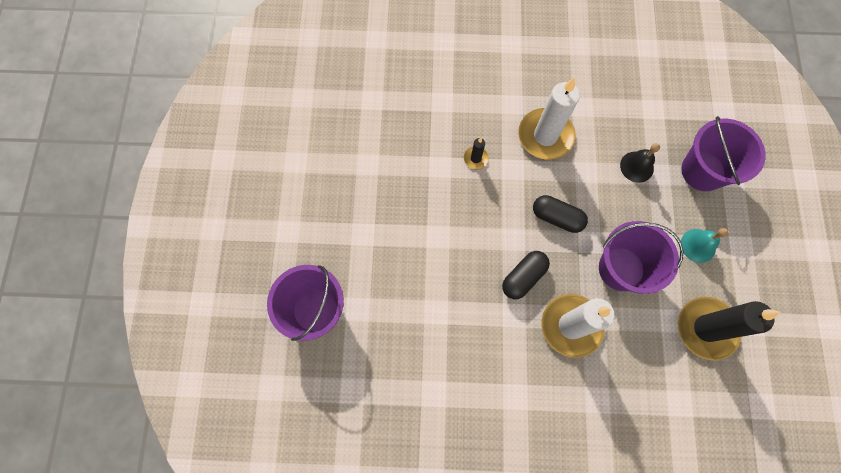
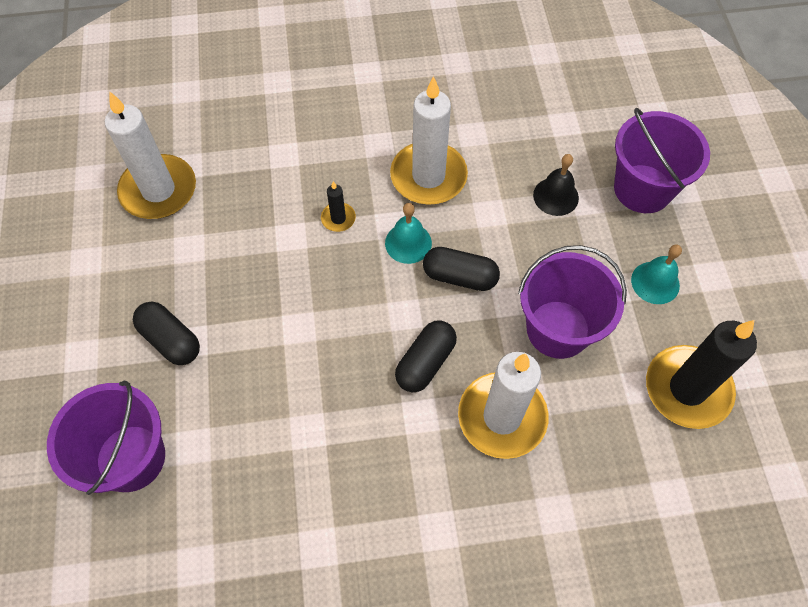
camera: 10 degrees left, 10 degrees down
(349, 231) = (171, 340): none -> black capsule
(350, 116) = (158, 190): none -> white candle
(523, 185) = (408, 243): none -> turquoise bell

